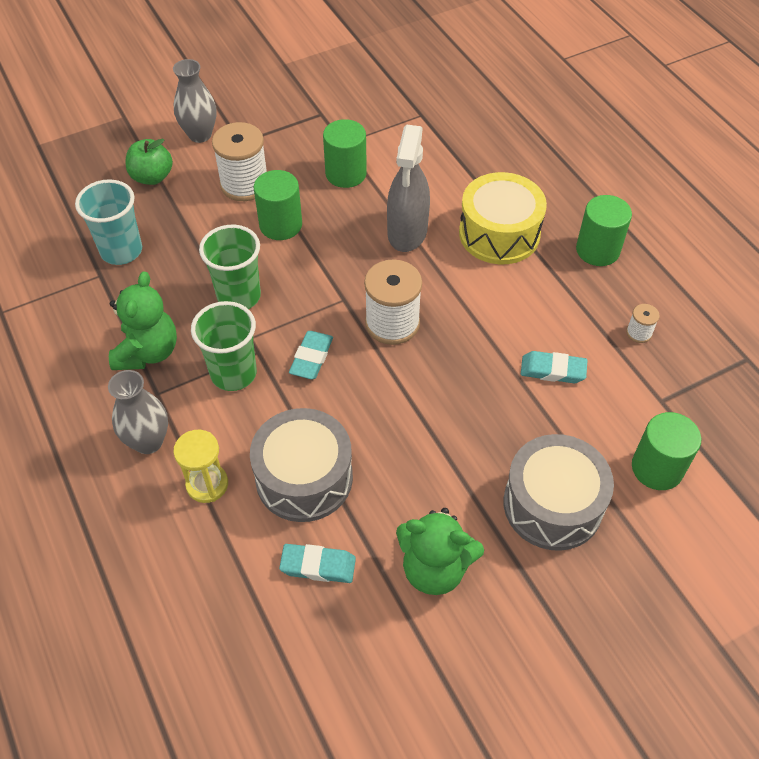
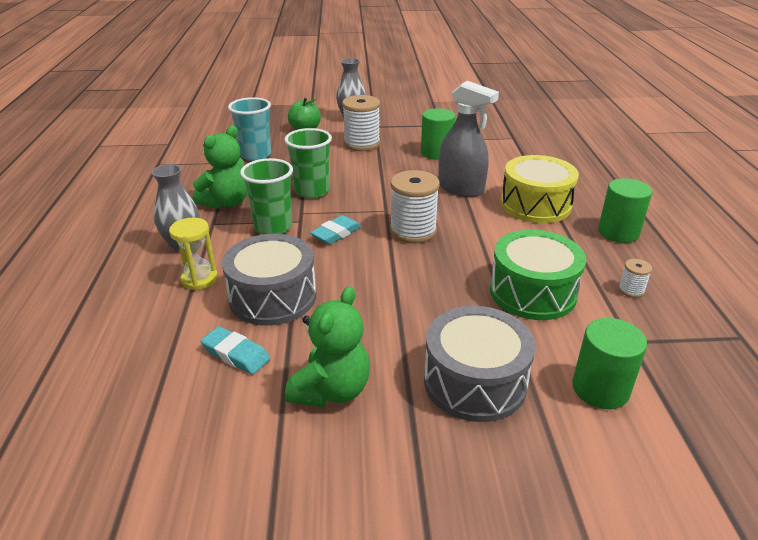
camera: 25 degrees right, 20 degrees down
(280, 225) = (370, 166): green cylinder -> none
(407, 232) = (461, 188): grey spray bottle -> grey spray bottle turned 90 degrees counterclockwise
(435, 568) = (331, 390): green teddy bear -> green teddy bear turned 105 degrees counterclockwise
(553, 370) = (532, 292): turquoise eraser -> green drum

